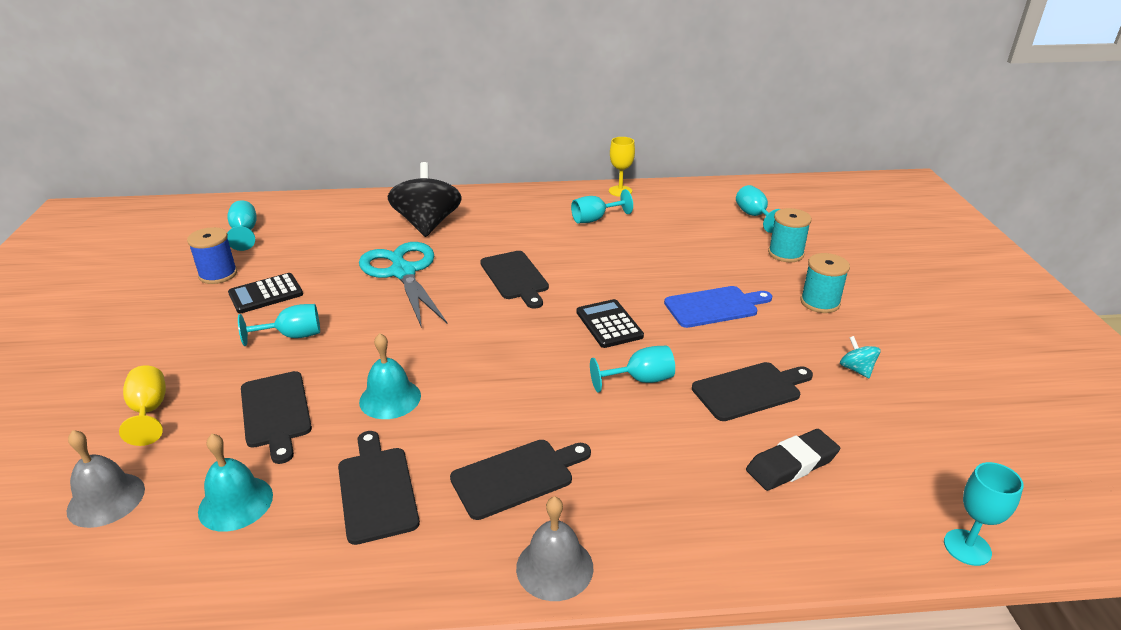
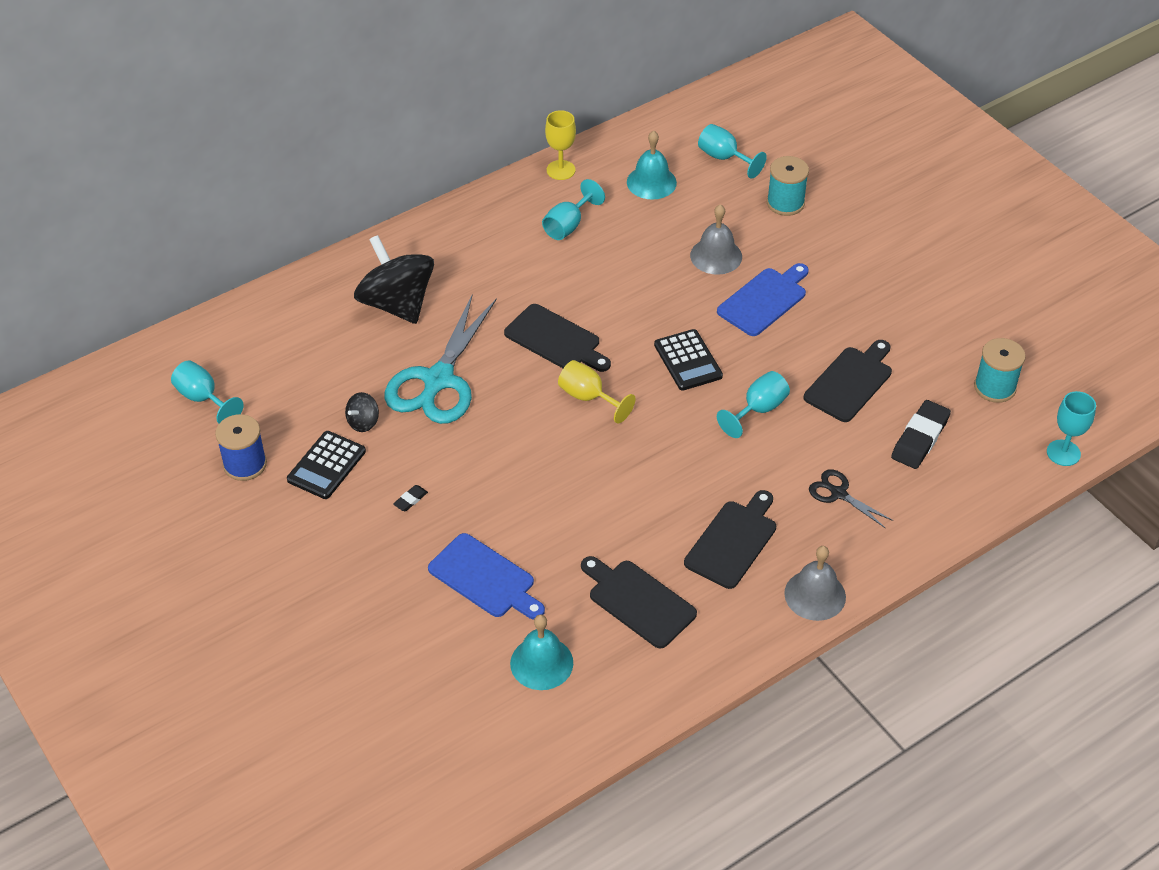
camera: 30 degrees left, 15 degrees up
(106, 499) = (435, 710): grey bell -> grey bell (716, 256)
(149, 411) = (371, 629): yellow goblet -> yellow goblet (589, 397)
(276, 412) = (485, 578): black cutting board -> blue cutting board
(292, 336) = (410, 500): turquoise goblet -> black eraser
(322, 278) = (363, 422): none -> black spinning top
(390, 398) = (568, 521): turquoise bell -> turquoise bell (651, 182)
(403, 272) = (438, 380): turquoise scissors -> turquoise scissors turned 105 degrees counterclockwise
(609, 324) = (688, 360): black calculator -> black calculator turned 150 degrees counterclockwise
(662, 479) = (838, 494): none -> black scissors
(820, 302) = (850, 257): turquoise spool -> turquoise spool (994, 387)
(856, 369) = (918, 323): turquoise spinning top -> none

